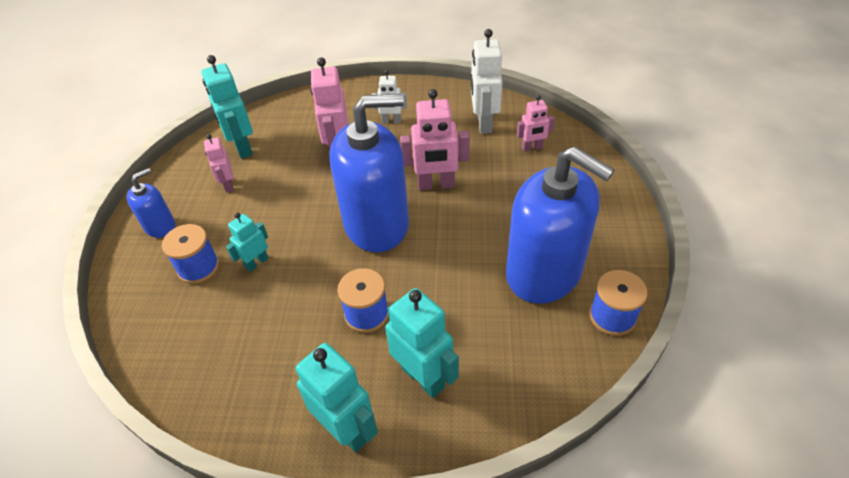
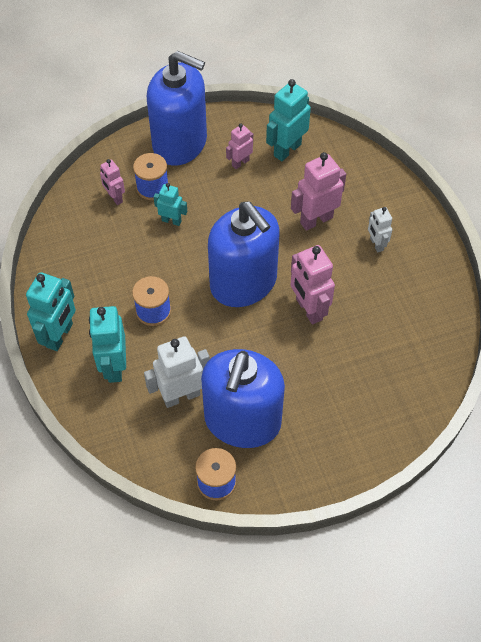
camera: 65 degrees right, 10 degrees up
(160, 226) = (180, 143): blue soap dispenser -> blue soap dispenser, size x2.17
(423, 377) = (114, 366): turquoise robot -> turquoise robot turned 150 degrees clockwise
(484, 123) = (412, 321): white robot -> white robot (181, 396)
(532, 147) = (396, 372): pink robot -> pink robot (115, 198)

